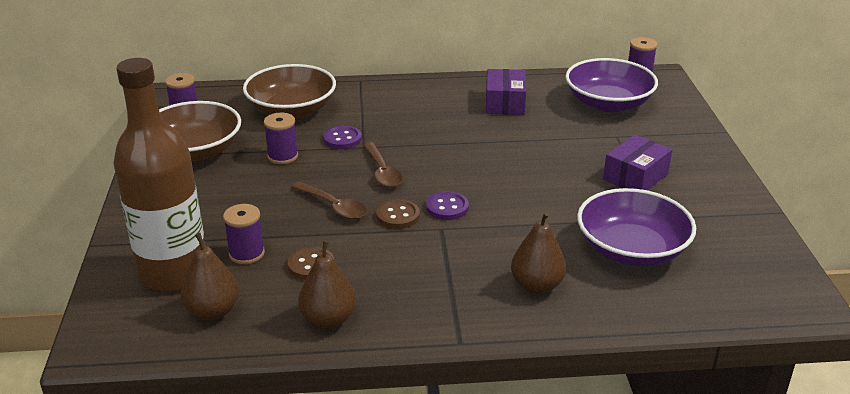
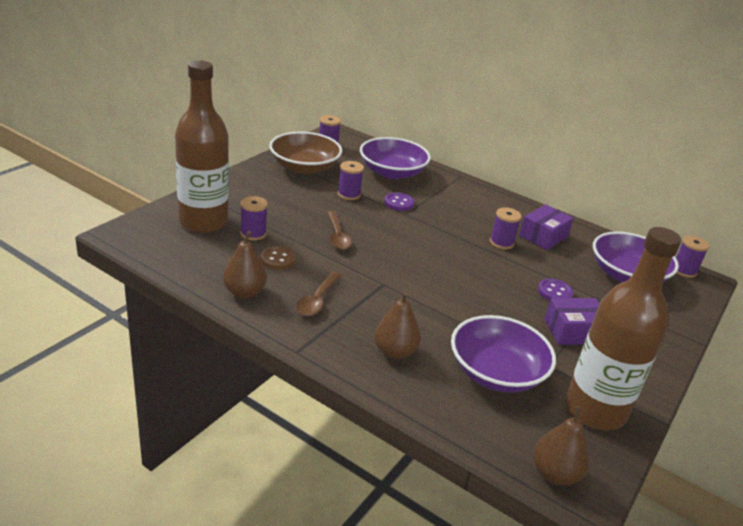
camera: 35 degrees right, 0 degrees up
(213, 311) = (194, 251): brown pear -> brown pear (555, 474)
(291, 110) = (392, 172): brown bowl -> purple bowl
(382, 172) = (396, 233): brown spoon -> brown spoon (317, 300)
(398, 216) = (368, 262): brown button -> none
(447, 207) = (406, 275): purple button -> purple button (555, 292)
(481, 128) = (501, 243): none -> purple spool
(731, 233) = (595, 410): none -> brown bottle

